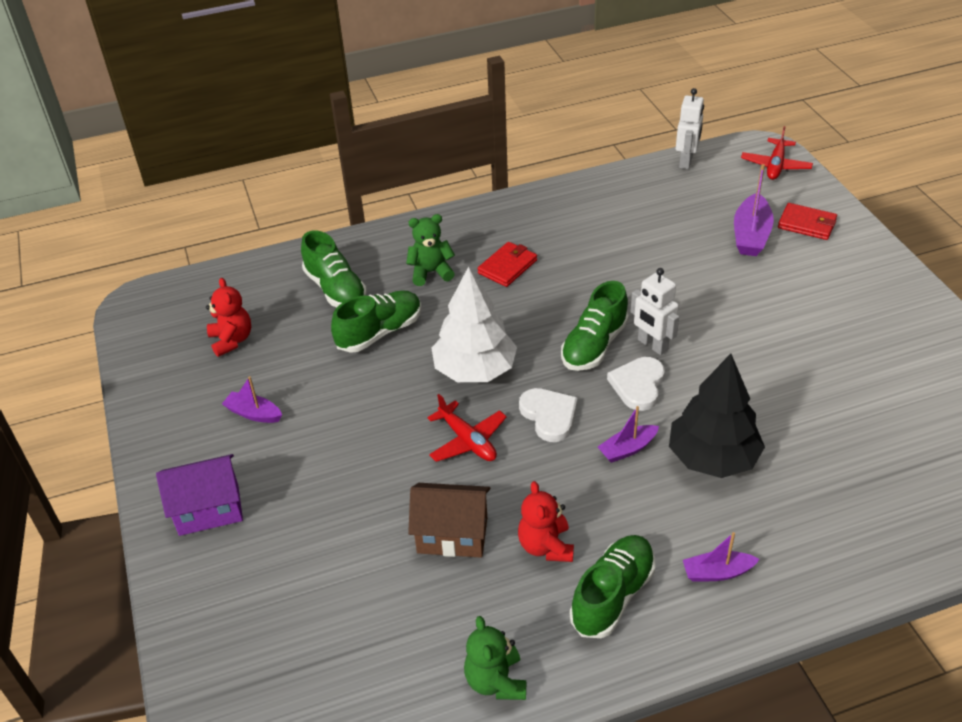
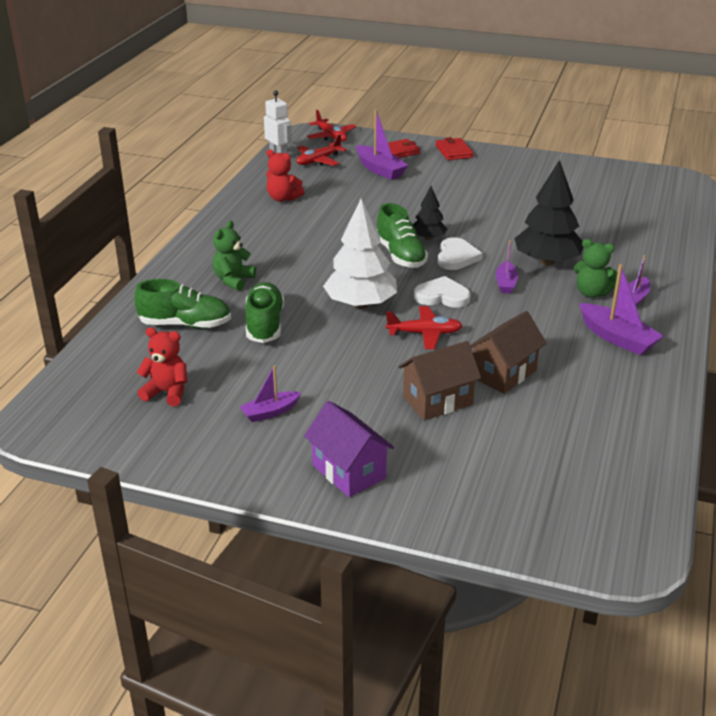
camera: 55 degrees left, 10 degrees down
(209, 510) = (348, 471): purple house -> purple house turned 60 degrees counterclockwise
(362, 511) = (437, 401): none -> brown house
(496, 681) = (643, 406): green teddy bear -> green teddy bear (591, 293)
(507, 267) = (277, 251): red wallet -> red wallet (454, 151)
(546, 546) = (553, 344): red teddy bear -> red teddy bear (283, 198)
(612, 595) = (617, 338): green shoe -> purple boat
(638, 385) = (456, 257): white heart -> white heart turned 135 degrees counterclockwise
(652, 345) = (428, 238): white robot -> black tree
(712, 188) = (318, 160): none -> red plane

